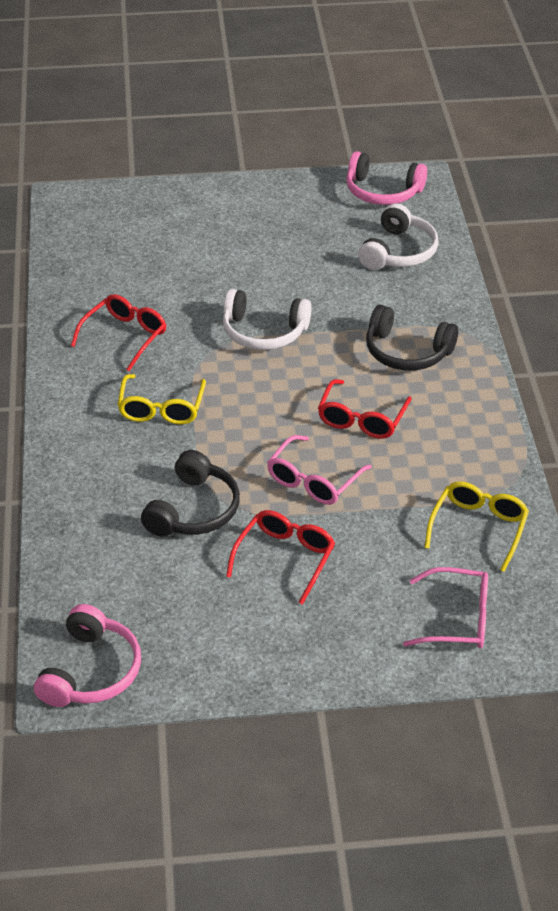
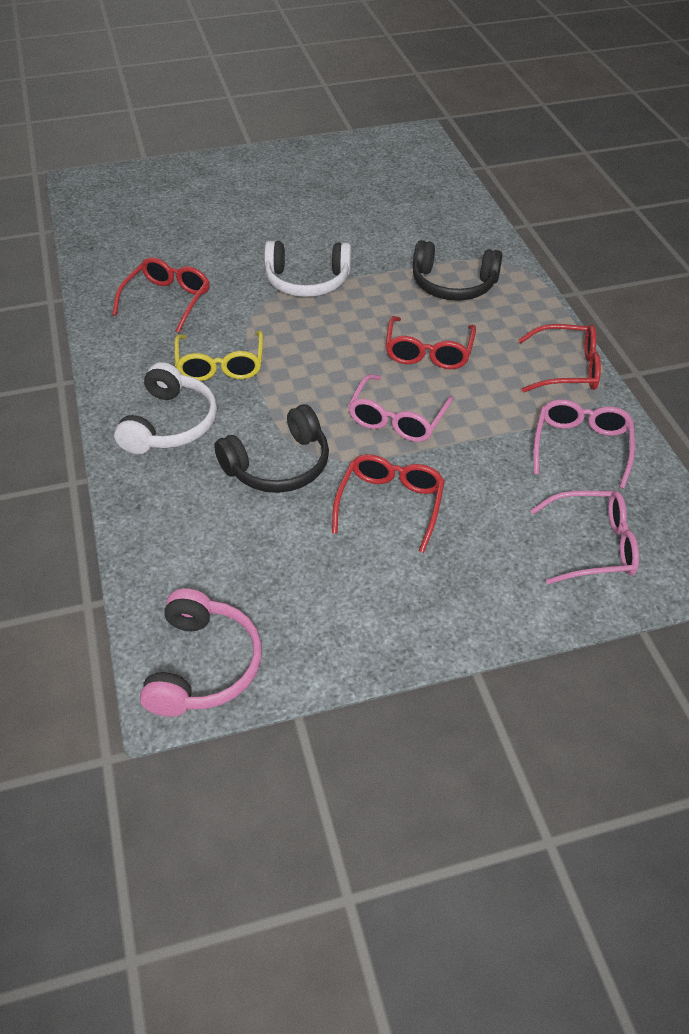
camera: 10 degrees left, 5 degrees up
(194, 510) = (279, 465): black headphones -> black headphones turned 45 degrees clockwise
(382, 191) = (386, 148): pink headphones -> none
(398, 252) = (417, 197): white headphones -> white headphones (170, 424)
(478, 528) = (581, 446): yellow glasses -> pink glasses
(491, 451) = (567, 369): none -> red glasses

